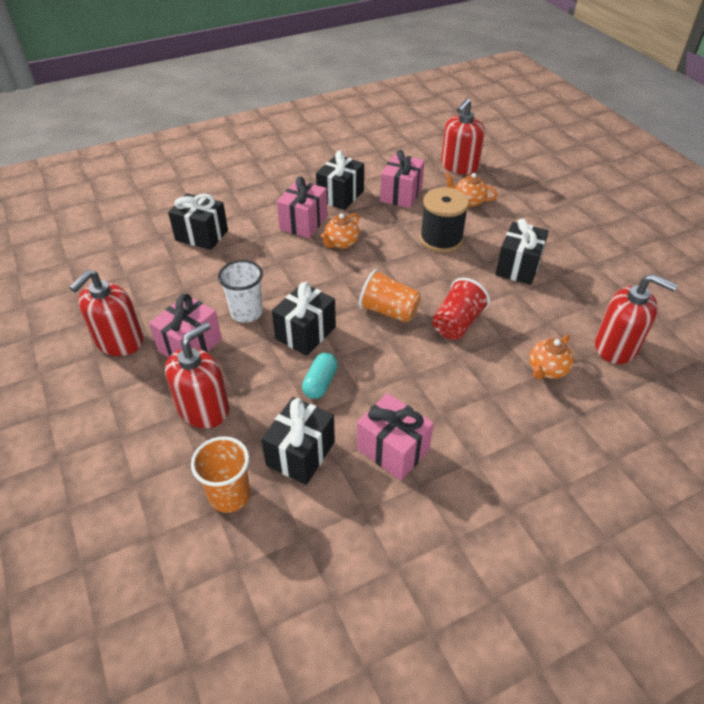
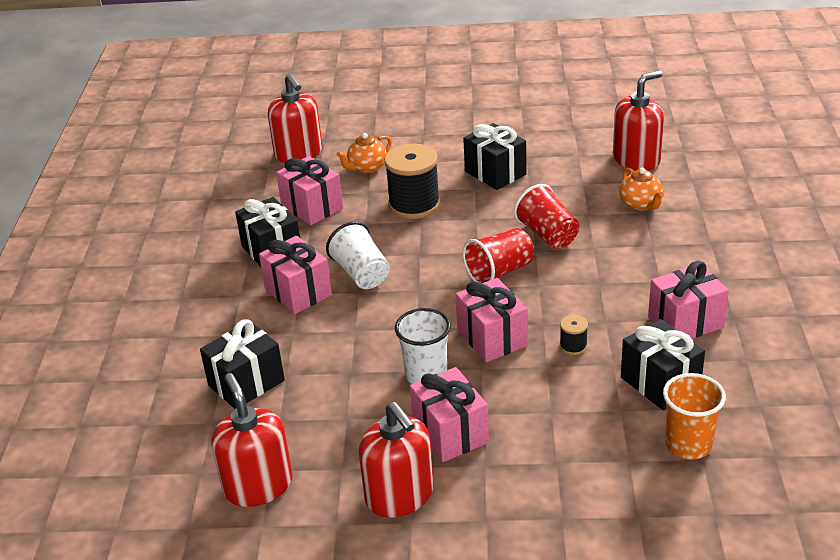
camera: 60 degrees left, 10 degrees down
(204, 409) = (560, 441): red soap dispenser -> red soap dispenser (258, 485)
(305, 333) = (492, 338): black gift -> pink gift
(320, 383) = (573, 346): turquoise capsule -> black spool
(341, 243) = (361, 274): orange teapot -> white cup
(389, 311) = (499, 272): orange cup -> red cup

